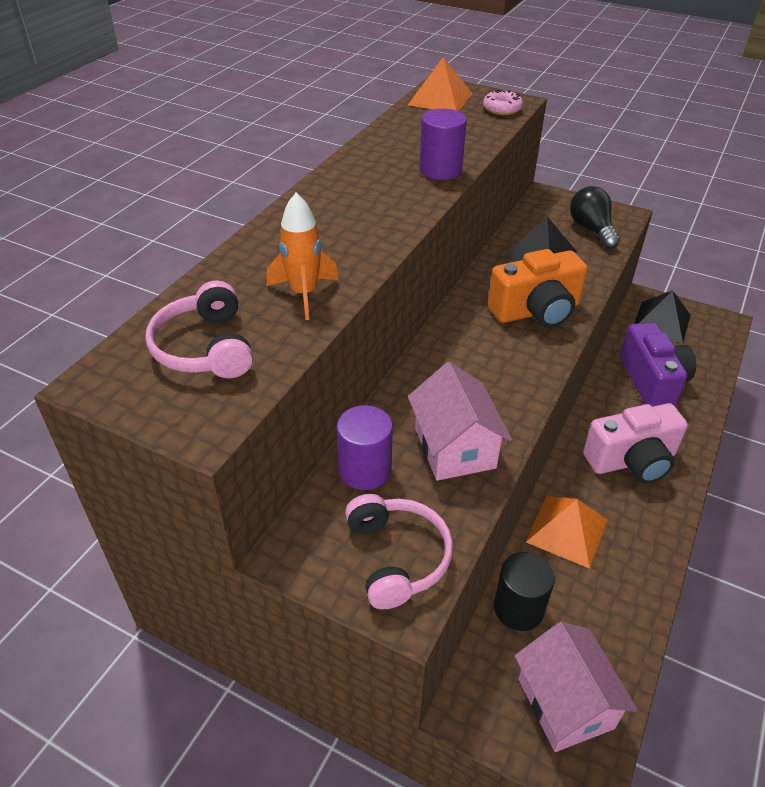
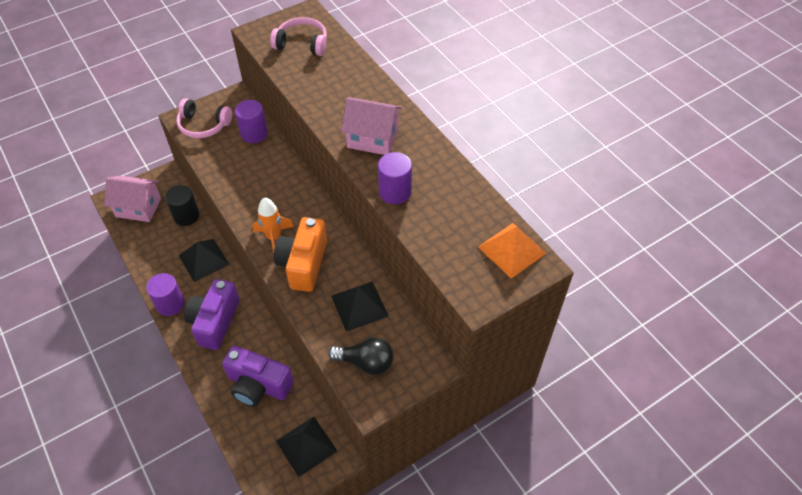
camera: 120 degrees right, 10 degrees up
(304, 294) = (313, 84): orange rocket -> orange rocket (274, 237)
(455, 448) = (238, 170): pink house -> pink house (372, 138)
(502, 109) = (468, 282): pink donut -> none
(567, 530) = (203, 260): orange pyramid -> black pyramid
(631, 461) = (215, 322): pink camera -> purple camera
(661, 524) = (170, 304): none -> purple cylinder

